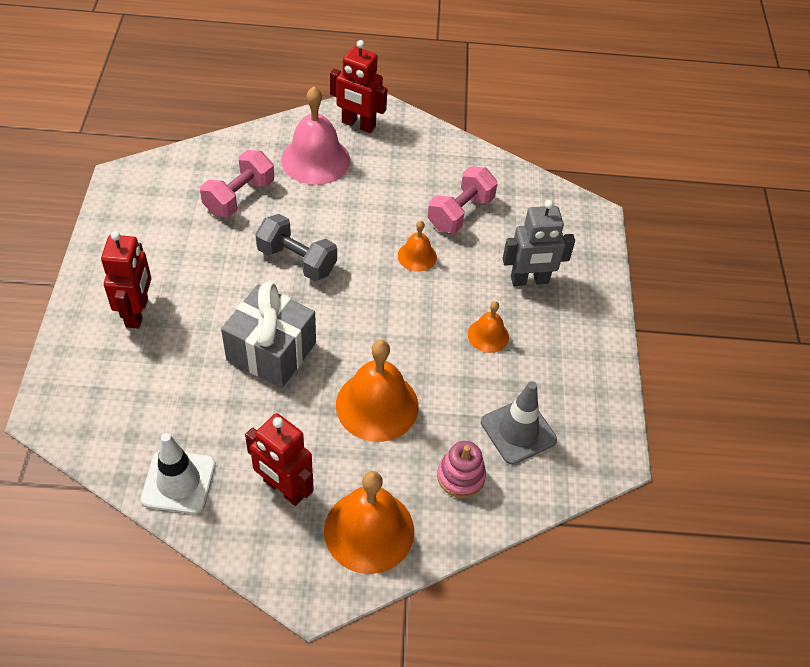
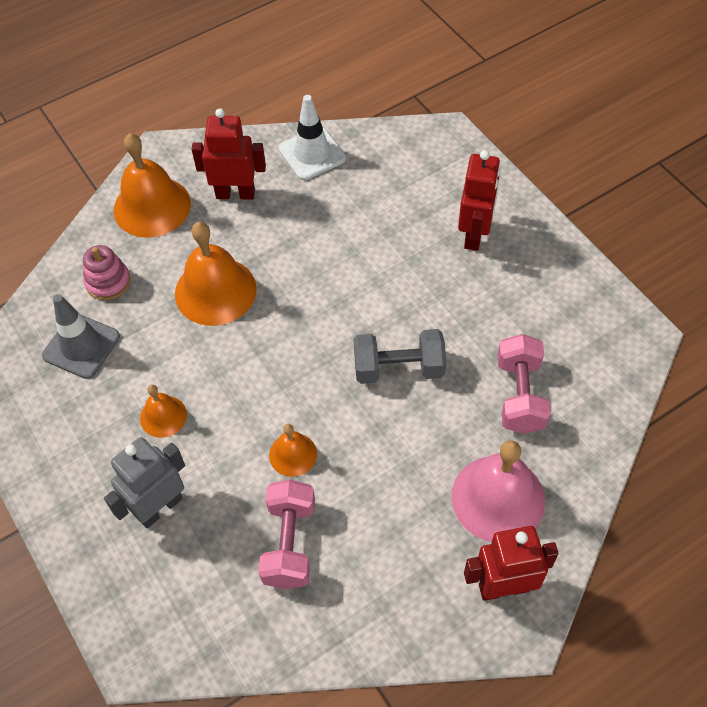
camera: 150 degrees right, 5 degrees up
(137, 312) = (474, 235): red robot -> red robot turned 135 degrees counterclockwise
(271, 351) = (338, 276): grey gift -> none

